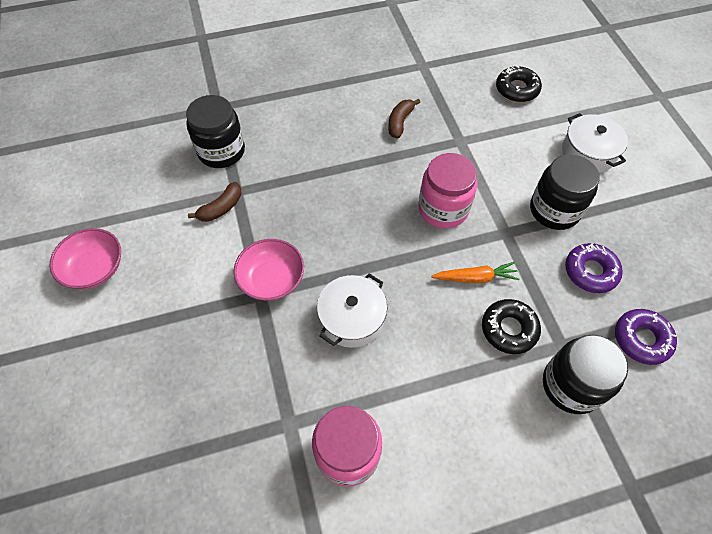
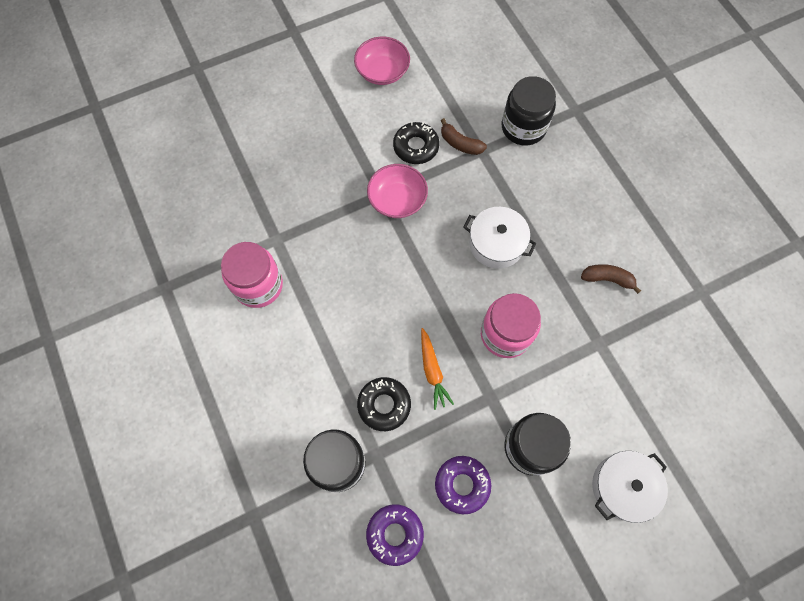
camera: 80 degrees right, 10 degrees up
(352, 318) = (372, 270): white pot -> white pot (496, 244)
(517, 89) = (699, 401): black donut -> black donut (416, 147)

